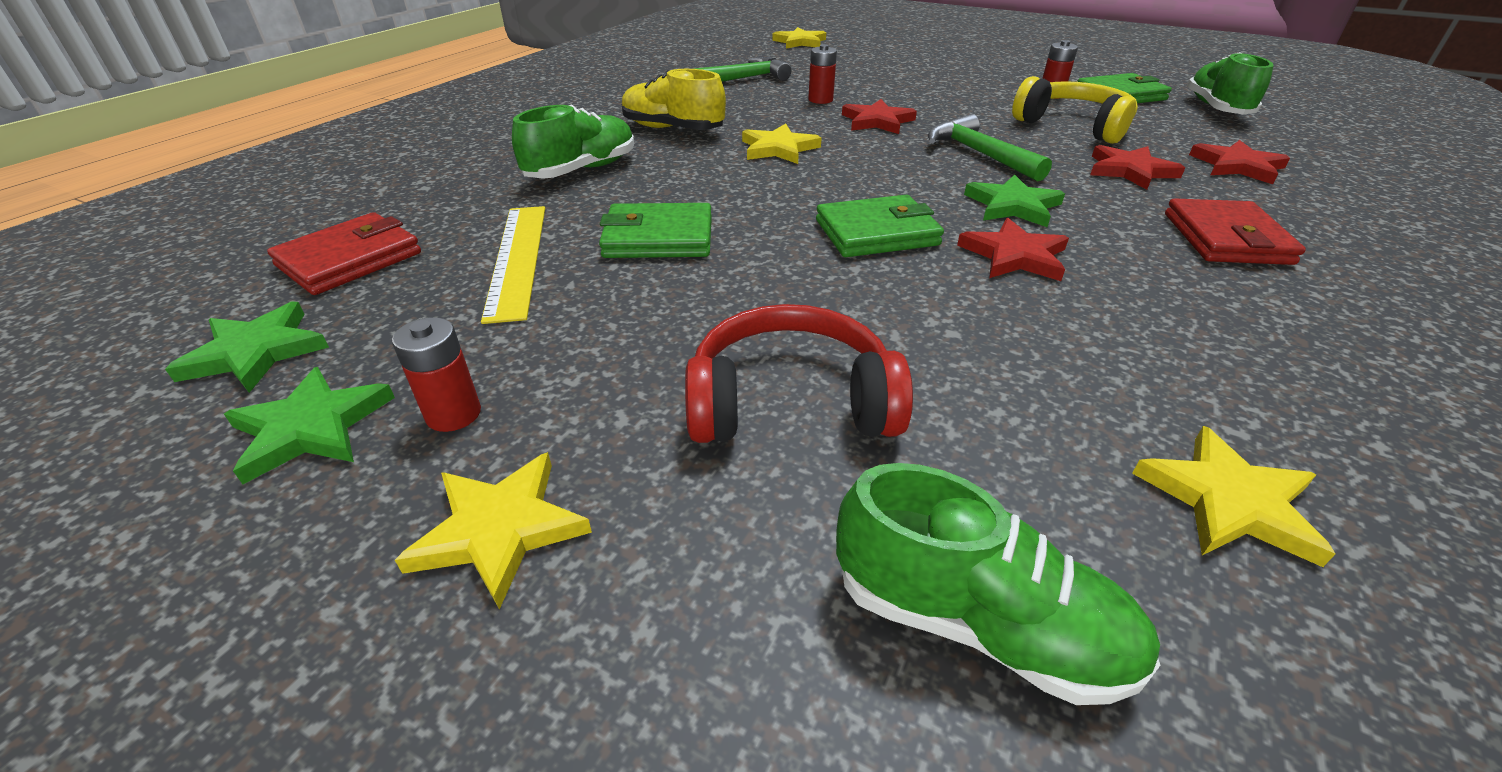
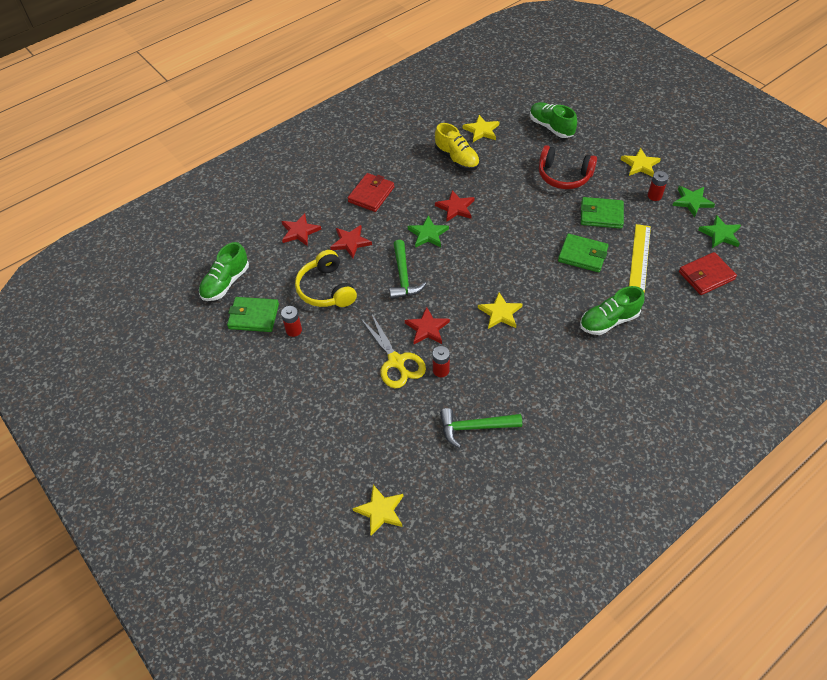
camera: 155 degrees left, 15 degrees up
(672, 129) = (550, 355): yellow shoe -> yellow shoe (457, 159)
(876, 233) = (495, 233): green wallet -> green wallet (601, 215)
(886, 97) = (396, 361): none -> yellow scissors

